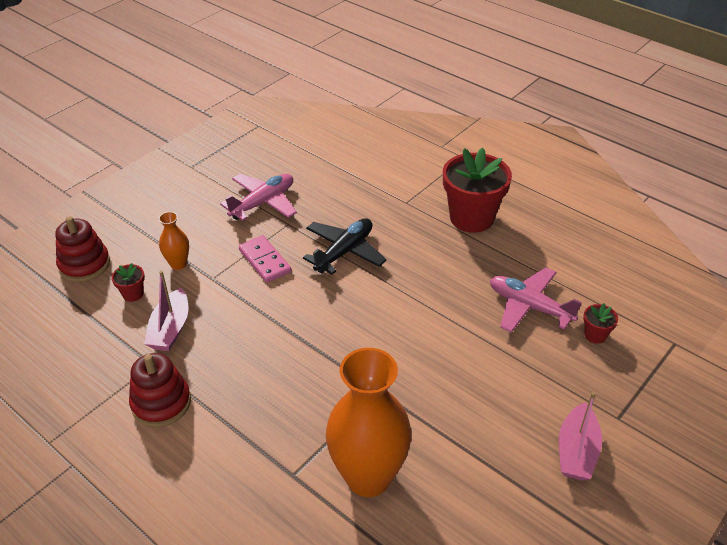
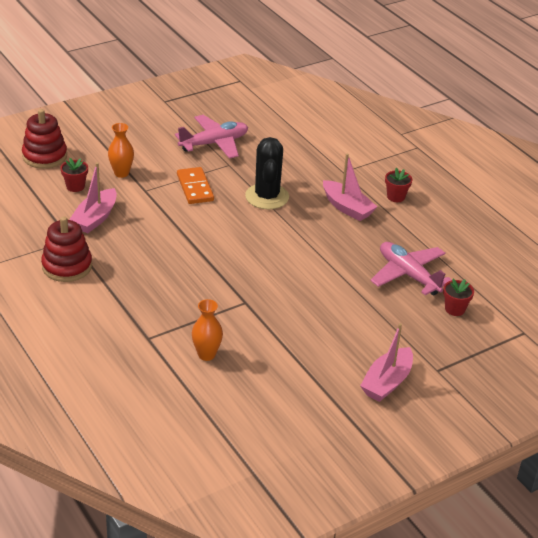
camera: 15 degrees right, 5 degrees down
(265, 261) = (195, 188): pink domino -> orange domino
(344, 252) = (267, 197): black plane -> black cactus
(368, 477) = (206, 354): orange vase -> orange vase, size x0.46
(430, 243) = (347, 208): none -> pink boat
(471, 218) = (396, 197): red flower pot -> red flower pot, size x0.43

